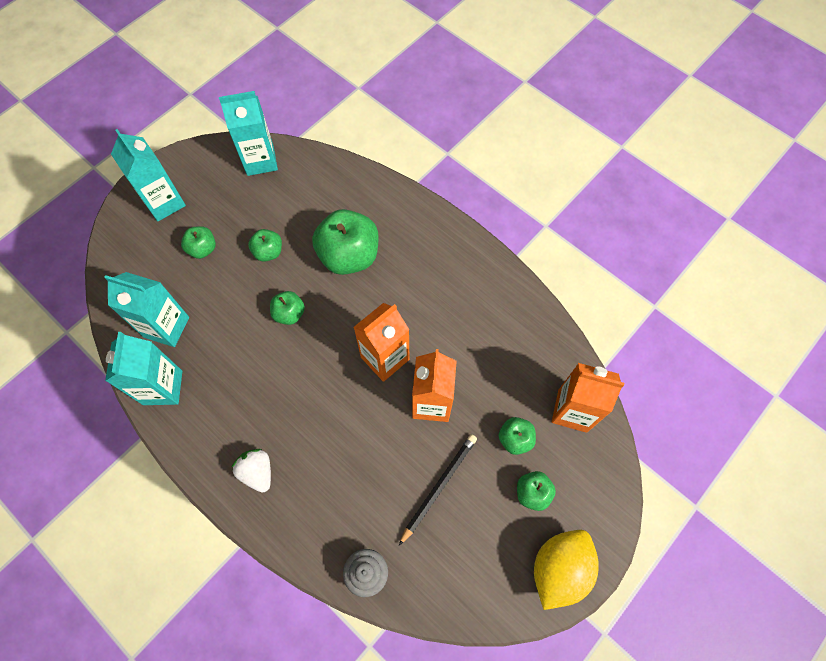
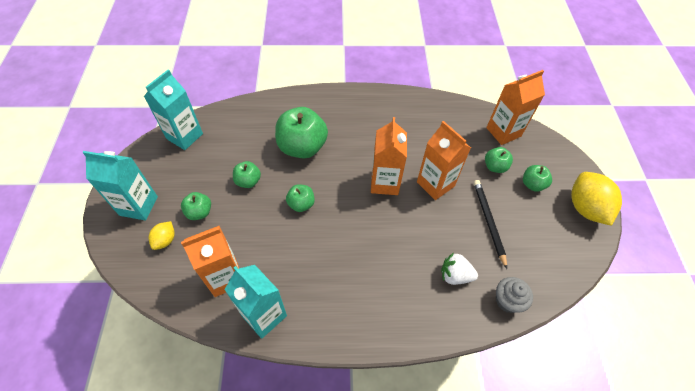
camera: 45 degrees left, 10 degrees down
(155, 253) = (165, 240): none -> yellow lemon
(166, 327) = (225, 277): turquoise carton -> orange carton
(257, 472) = (384, 307): white strawberry -> white strawberry (455, 275)

